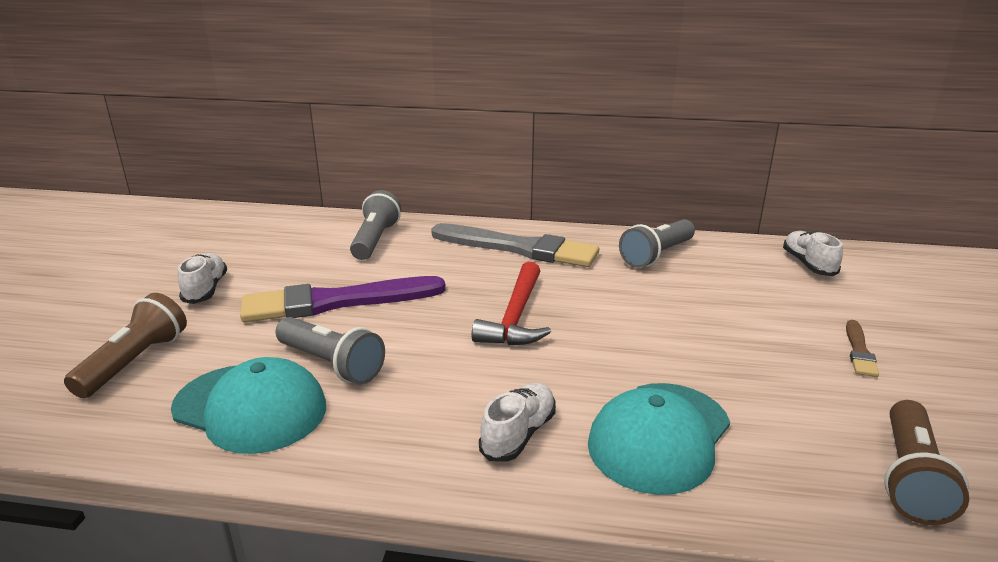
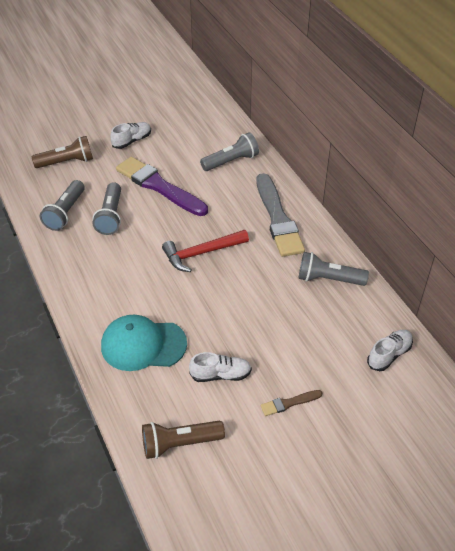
camera: 55 degrees right, 20 degrees up
(250, 408) = (65, 213): turquoise cap -> grey flashlight
(519, 434) = (109, 299): white shoe -> white shoe (221, 375)

